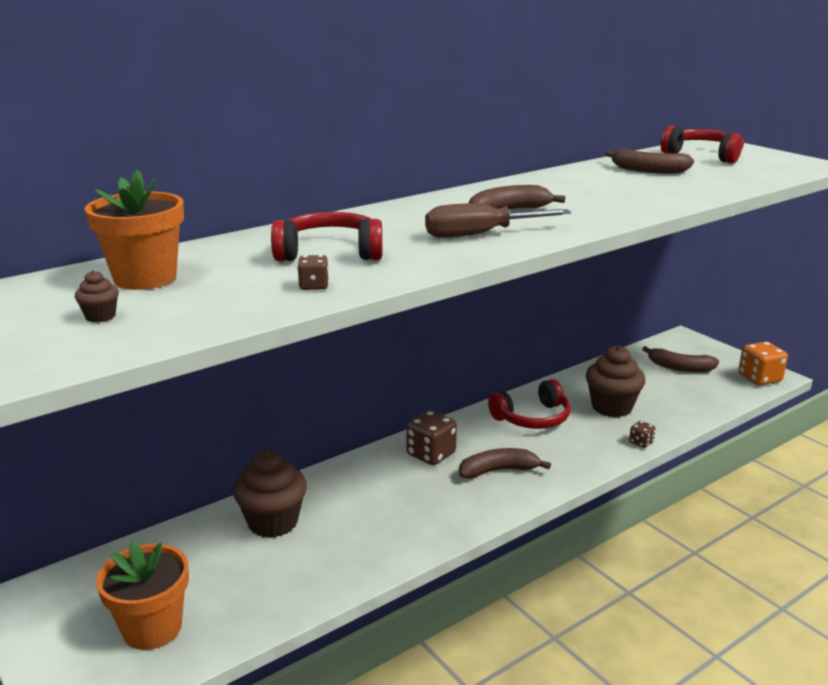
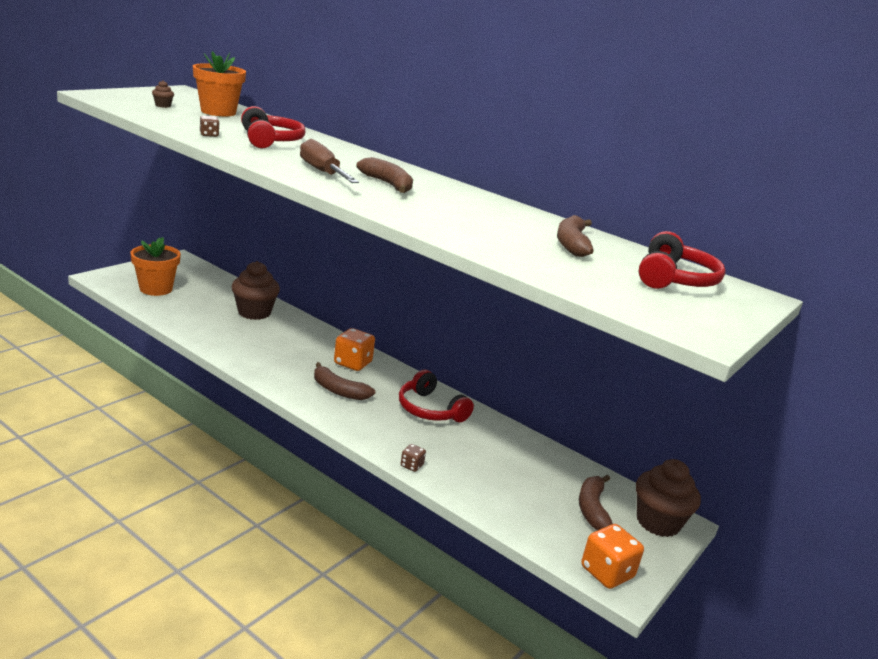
camera: 70 degrees right, 0 degrees up
(431, 454) = (352, 363): brown dice -> orange dice
(498, 470) = (338, 390): brown banana -> brown banana turned 150 degrees clockwise
(611, 407) = (473, 454): brown cupcake -> brown cupcake (658, 522)

